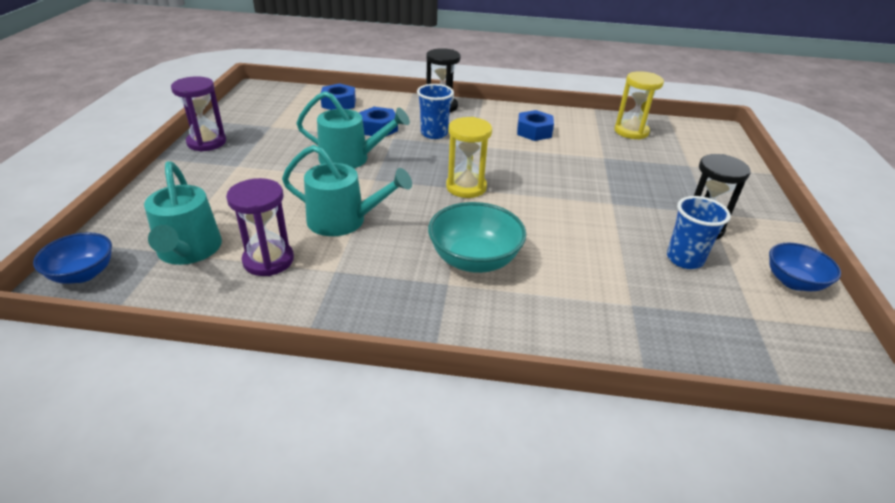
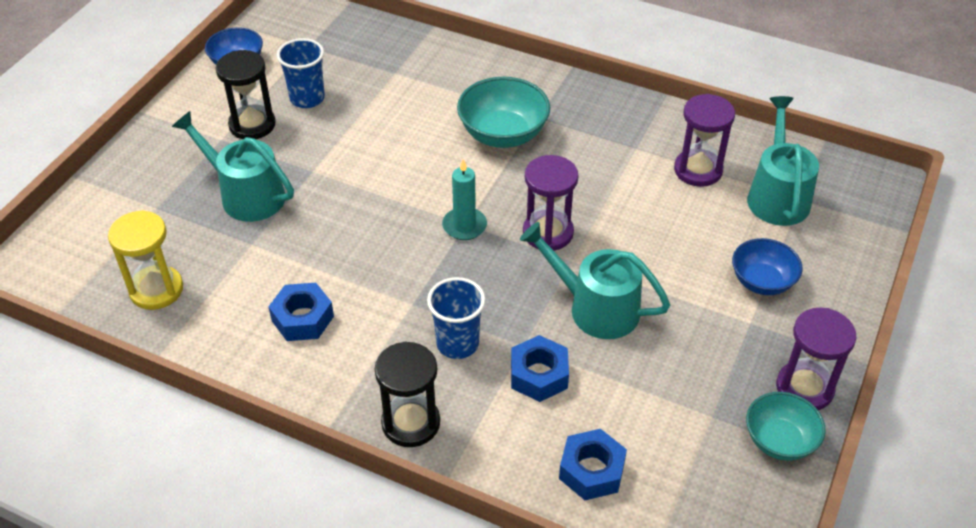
camera: 160 degrees left, 10 degrees up
(83, 274) = (868, 188): blue bowl -> blue bowl (762, 281)
(230, 122) = (779, 440): none -> turquoise bowl
(343, 221) = (620, 203): turquoise watering can -> turquoise watering can (246, 195)
(399, 192) = (548, 233): none -> purple hourglass
(466, 187) = (464, 226): yellow hourglass -> turquoise candle

